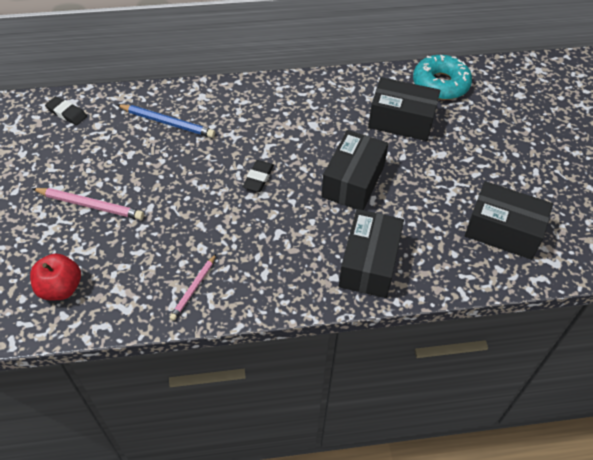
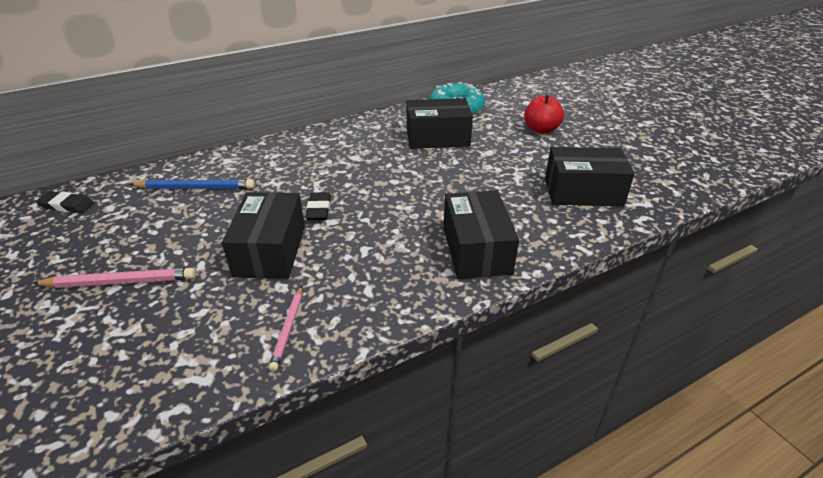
camera: 20 degrees left, 15 degrees down
(61, 288) = (99, 383): red apple -> red apple (541, 129)
(353, 181) = (419, 189): black box -> black box (270, 251)

